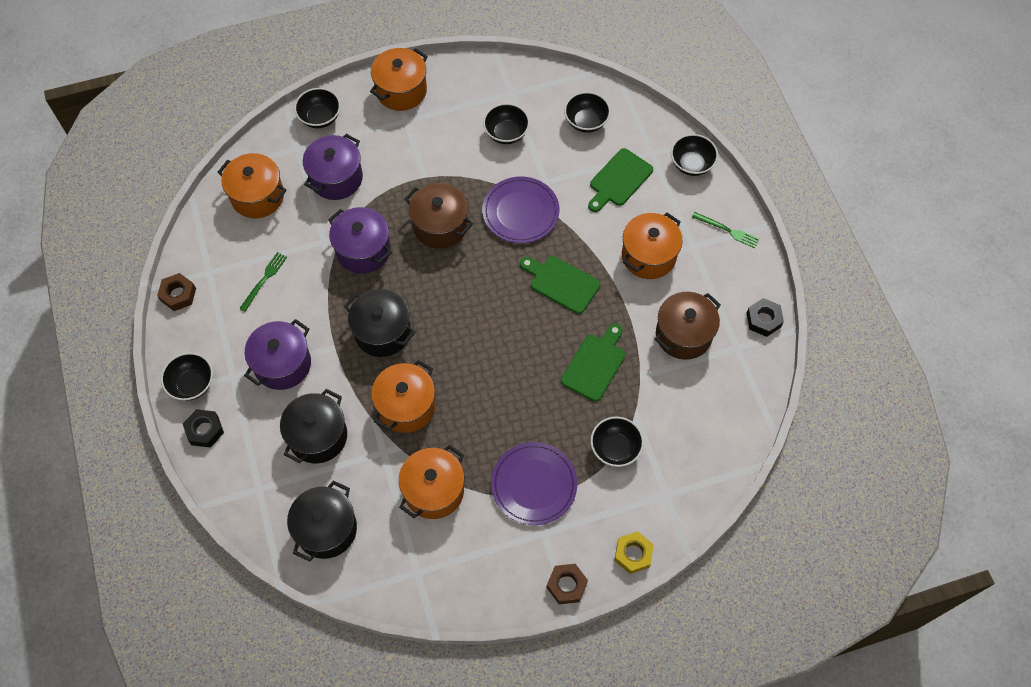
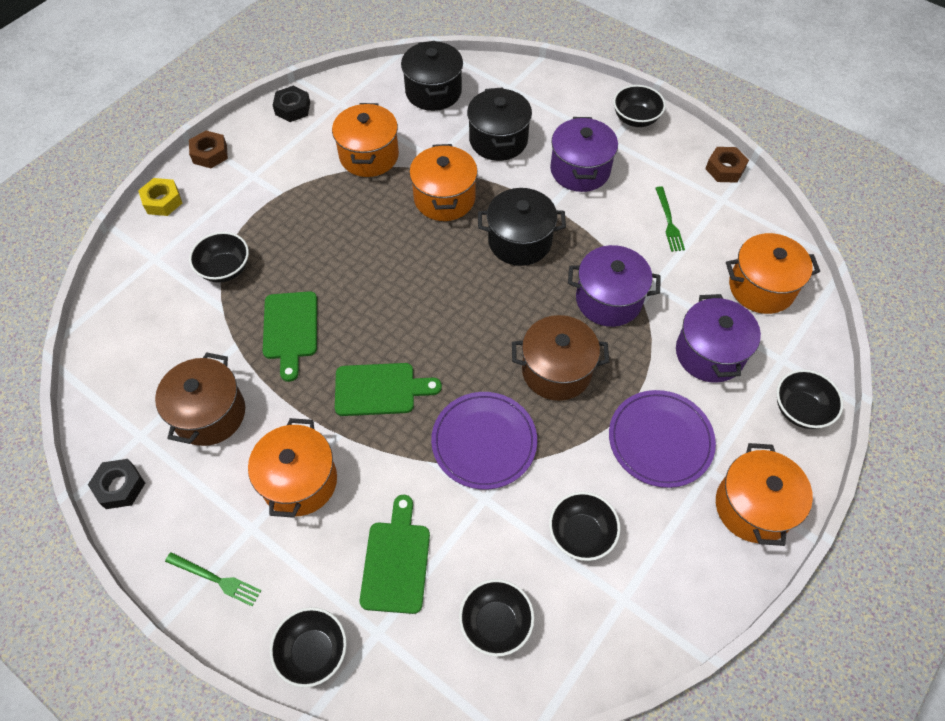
camera: 145 degrees right, 5 degrees down
(205, 430) = (590, 98): black nut -> black nut (292, 108)
(534, 484) = (284, 203): purple plate -> purple plate (660, 440)
(727, 230) = (216, 579): green fork -> green fork turned 150 degrees counterclockwise

